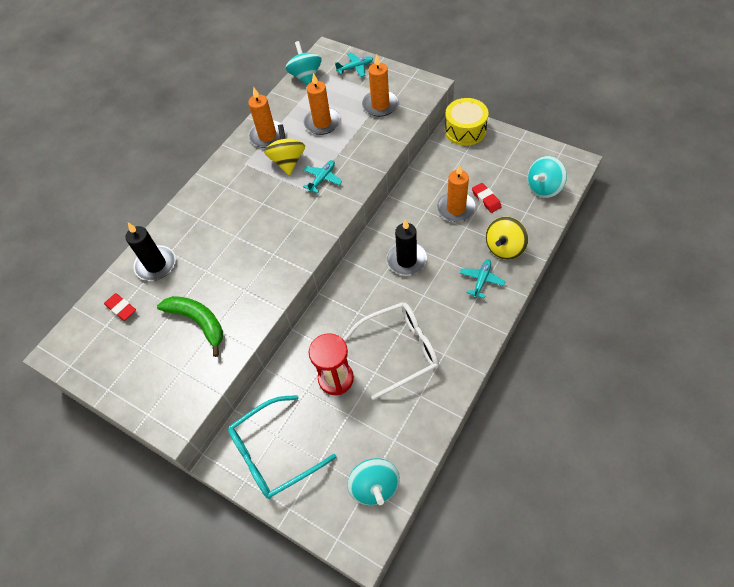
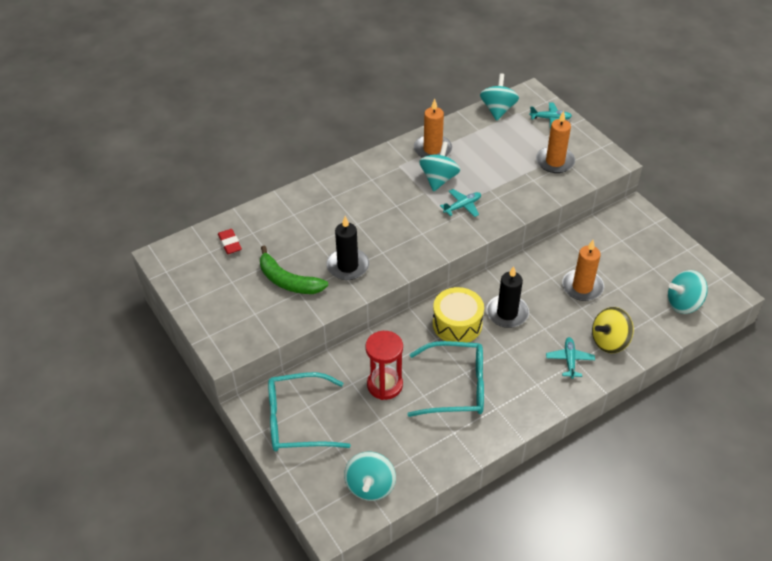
camera: 20 degrees right, 10 degrees down
(156, 265) = (276, 220): black candle -> black candle (348, 266)
(198, 322) = (288, 281): green banana -> green banana turned 150 degrees clockwise
(288, 162) = (439, 179): yellow spinning top -> turquoise spinning top
(322, 123) = (490, 157): orange candle -> none
(399, 350) = (456, 387): white glasses -> turquoise glasses
(465, 130) = (634, 219): yellow drum -> yellow drum (457, 324)
(481, 280) = (569, 360): turquoise plane -> turquoise plane turned 45 degrees counterclockwise
(486, 199) = (617, 291): red eraser -> none

